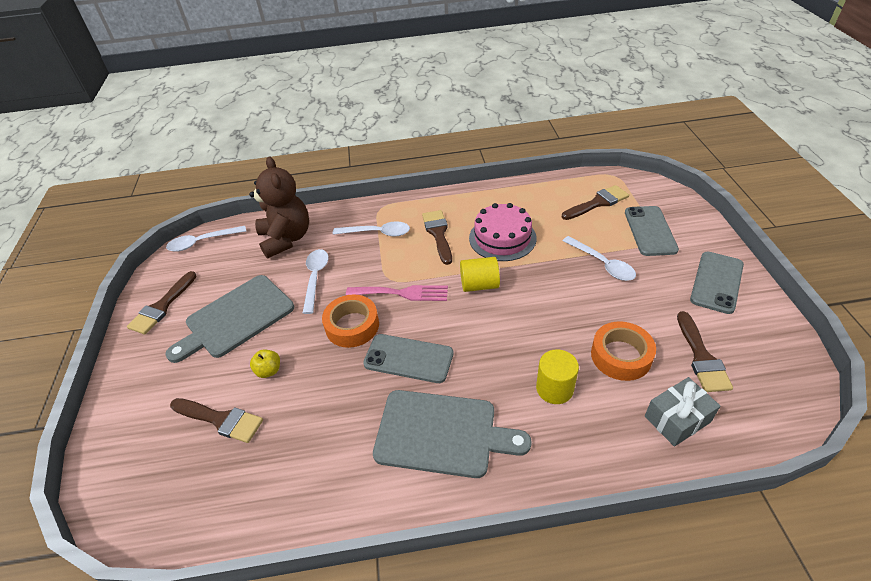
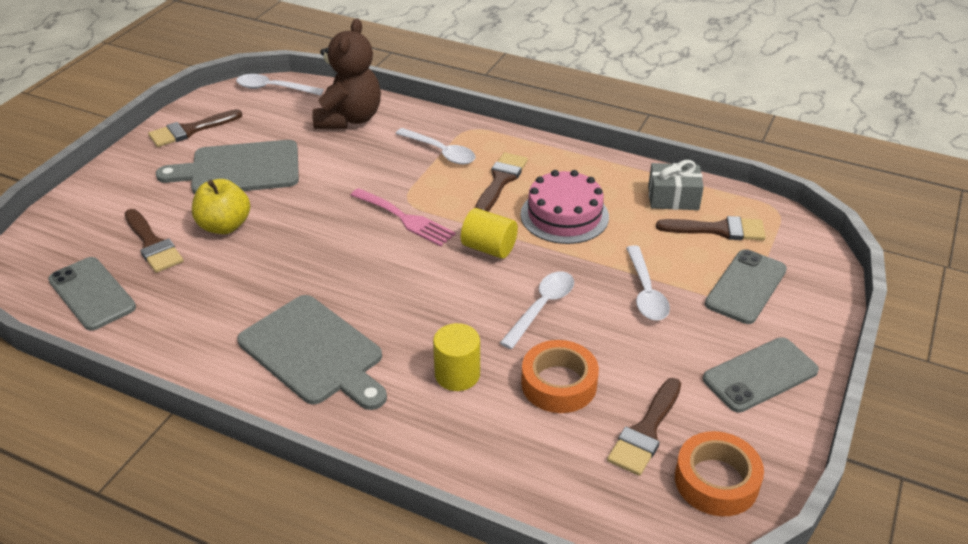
camera: 30 degrees right, 5 degrees down
(269, 371) = (224, 226): yellow apple -> yellow apple, size x1.76
(315, 278) = (340, 167): white spoon -> white spoon (542, 307)
(352, 326) = (330, 225): orange tape -> orange tape (716, 481)
(408, 359) = (350, 278): grey phone -> grey phone (92, 294)
(677, 419) = (548, 466): grey gift -> grey gift (673, 198)

